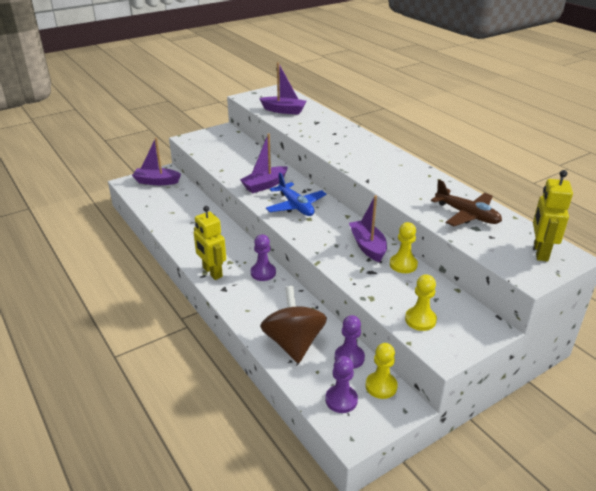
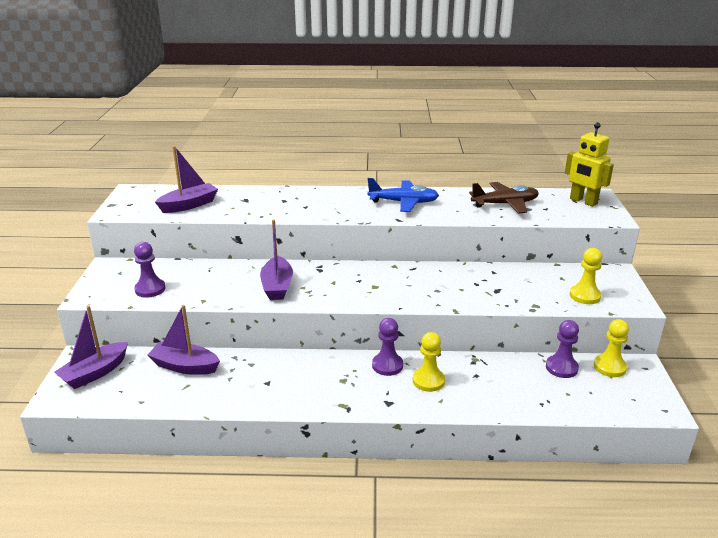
camera: 55 degrees left, 5 degrees down
(212, 272) = (350, 399): yellow robot -> none
(293, 343) = (518, 391): brown spinning top -> none
(295, 206) = (343, 285): blue plane -> blue plane (403, 202)
(341, 400) = (614, 395): purple pawn -> purple pawn (150, 289)
(368, 246) = (456, 276): purple boat -> purple boat (185, 366)
(403, 264) = (501, 272): yellow pawn -> yellow pawn (428, 381)

